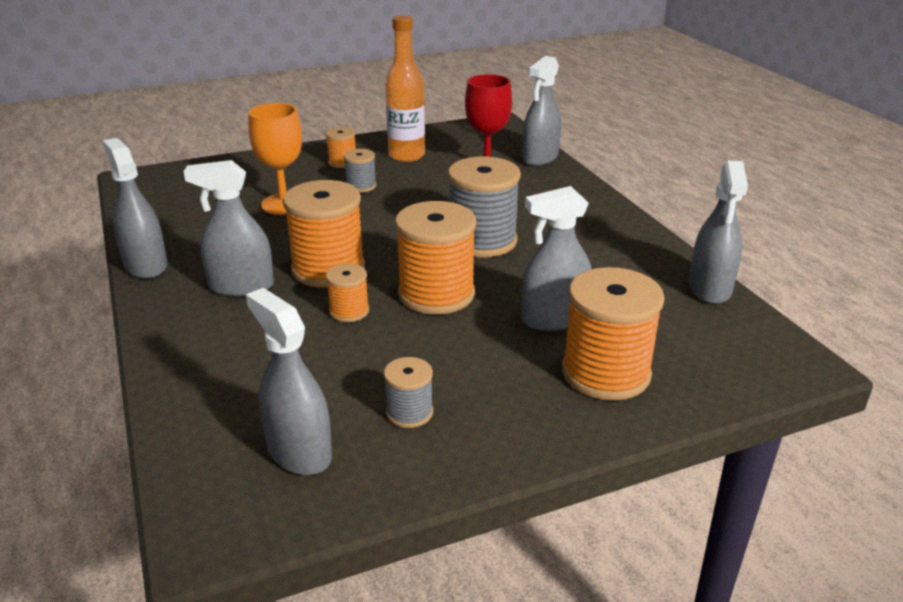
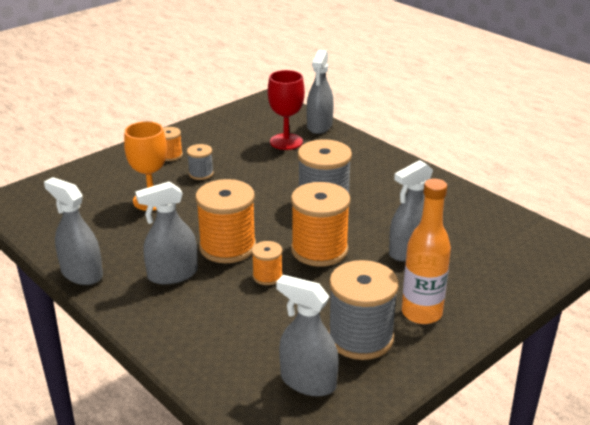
camera: 20 degrees left, 0 degrees up
(406, 156) = (217, 141): orange bottle -> orange bottle (421, 313)
(409, 412) = (360, 338): grey spool -> grey spool, size x1.99
(605, 373) = (465, 282): orange spool -> none
(710, 288) = (494, 208): grey spray bottle -> none

